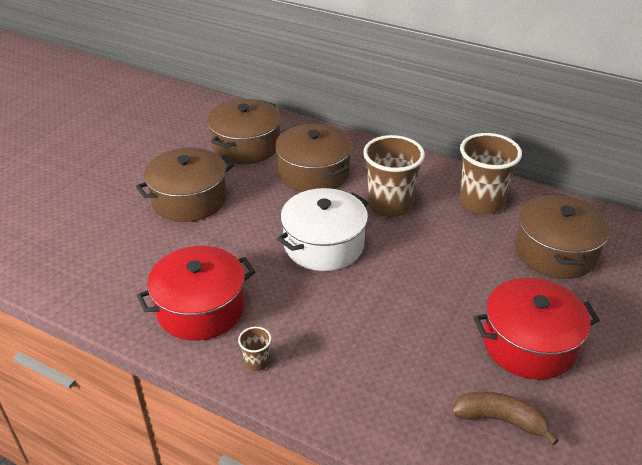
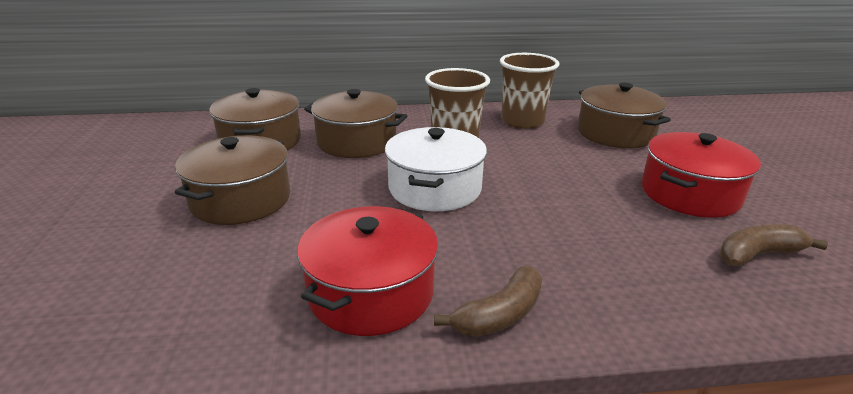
camera: 35 degrees left, 10 degrees down
(256, 362) = (500, 315): brown cup -> brown banana

